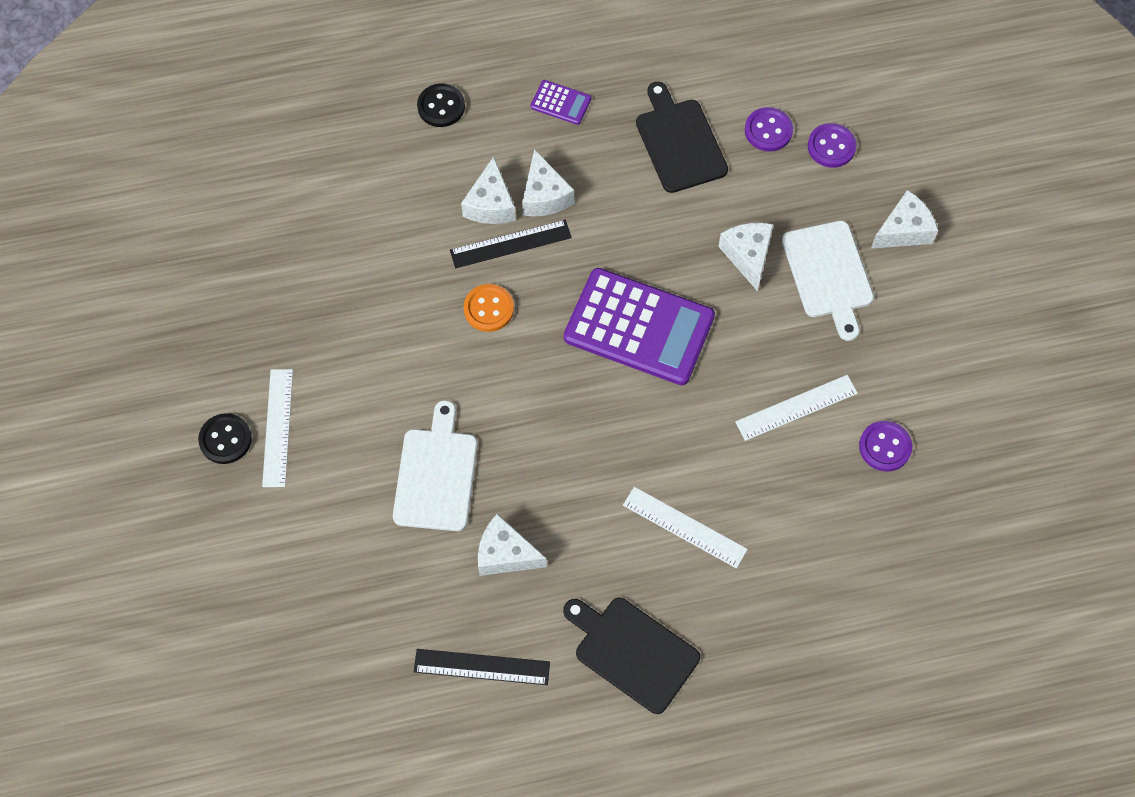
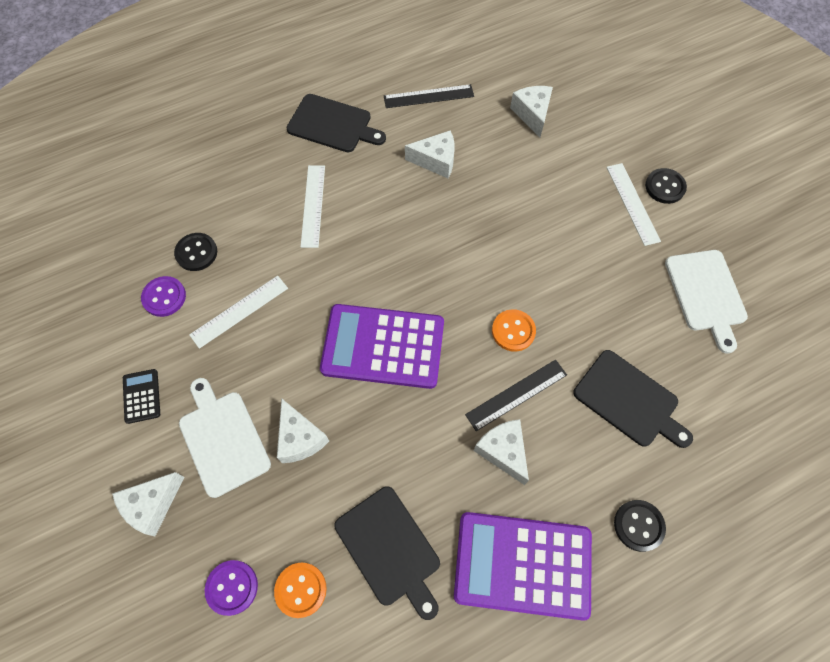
camera: 165 degrees right, 0 degrees up
(396, 211) = (629, 400): none -> black cutting board
(436, 474) = (504, 199): white cutting board -> white cutting board (706, 294)
(490, 204) = (548, 429): white cheese -> white cheese (532, 114)
(560, 103) = (522, 564): purple calculator -> purple calculator, size x2.33
(684, 527) = (313, 205): white ruler -> white ruler turned 75 degrees clockwise
(768, 130) = (301, 590): purple button -> orange button
(842, 496) = (196, 253): none -> black button
(913, 338) = (142, 396): none -> black calculator

